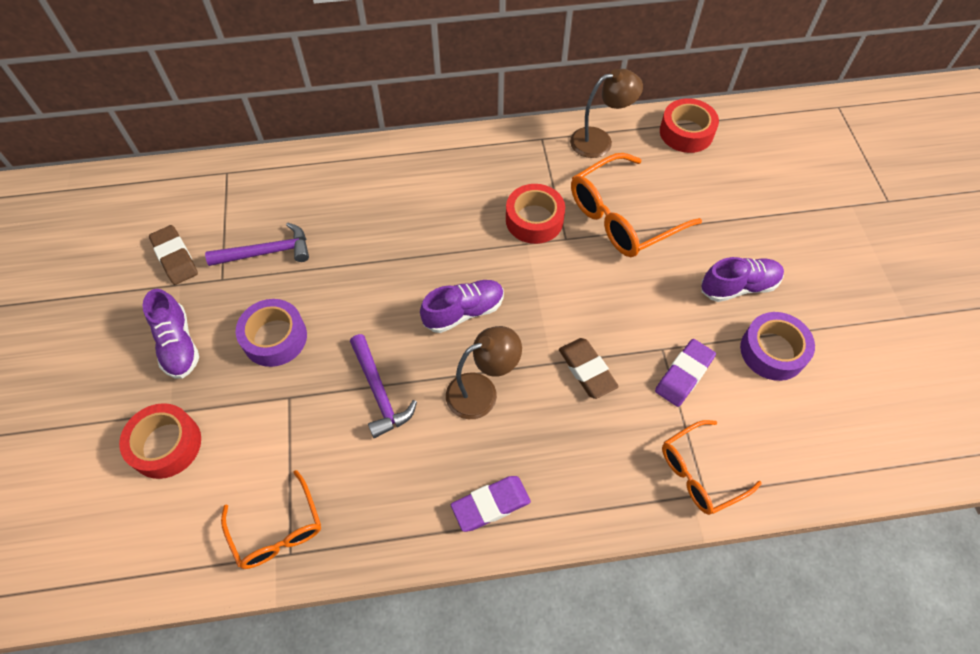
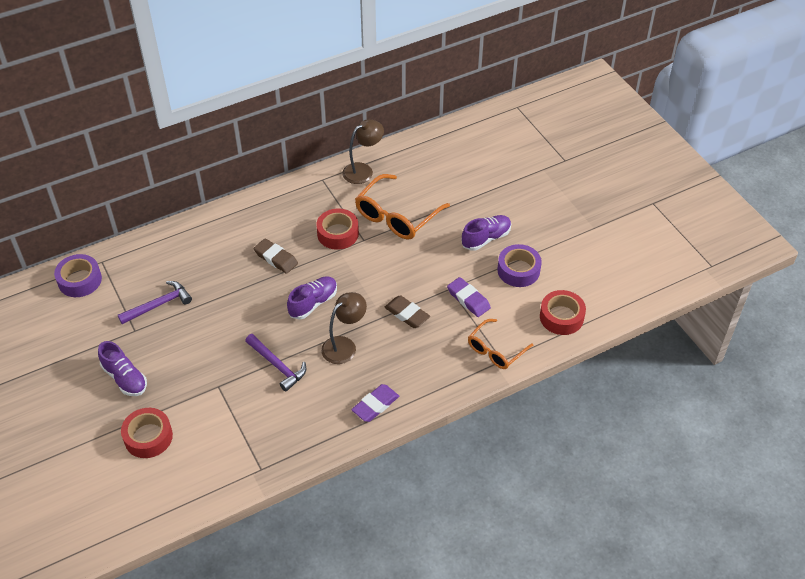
camera: 20 degrees left, 10 degrees down
(175, 257) = (93, 326): brown eraser -> brown eraser (276, 258)
(275, 338) = (191, 355): purple tape -> purple tape (80, 280)
(277, 530) = (247, 459): orange glasses -> none
(684, 375) = (468, 299): purple eraser -> purple eraser turned 60 degrees counterclockwise
(686, 132) = (420, 150): red tape -> red tape (561, 317)

